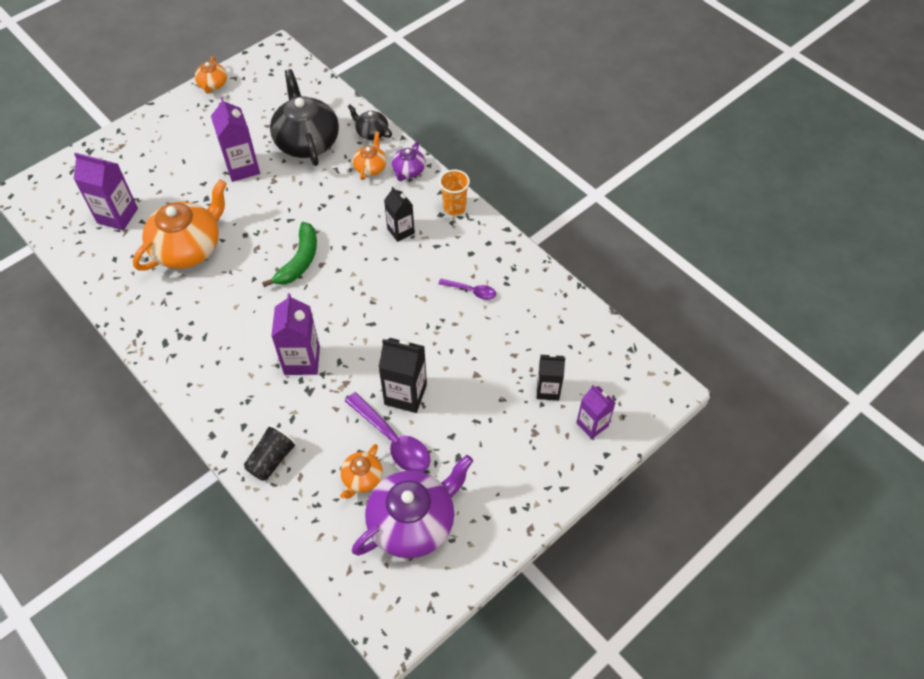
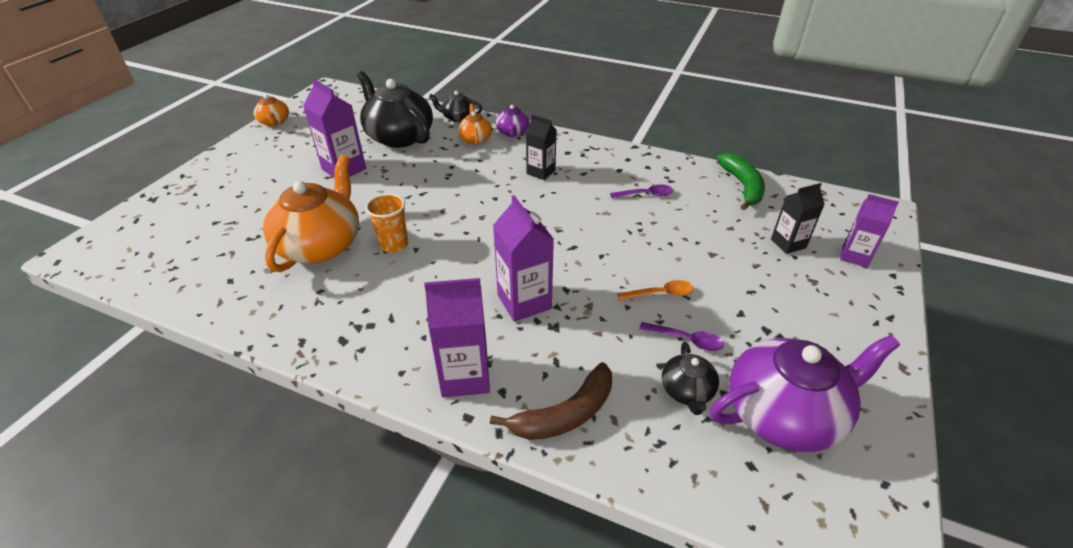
camera: 25 degrees left, 15 degrees down
(117, 216) = (215, 242): purple carton -> purple carton (465, 376)
(272, 459) = (565, 414): black cup -> brown banana
(299, 261) = (456, 220): green banana -> green banana (742, 186)
(362, 478) = (687, 391): orange teapot -> black teapot
(393, 440) = (686, 340): purple spoon -> purple spoon, size x0.57
(405, 394) = (660, 294): black carton -> orange spoon
(413, 522) = (784, 413): purple teapot -> purple teapot turned 45 degrees clockwise
(454, 207) = (576, 145): orange cup -> orange cup (394, 244)

